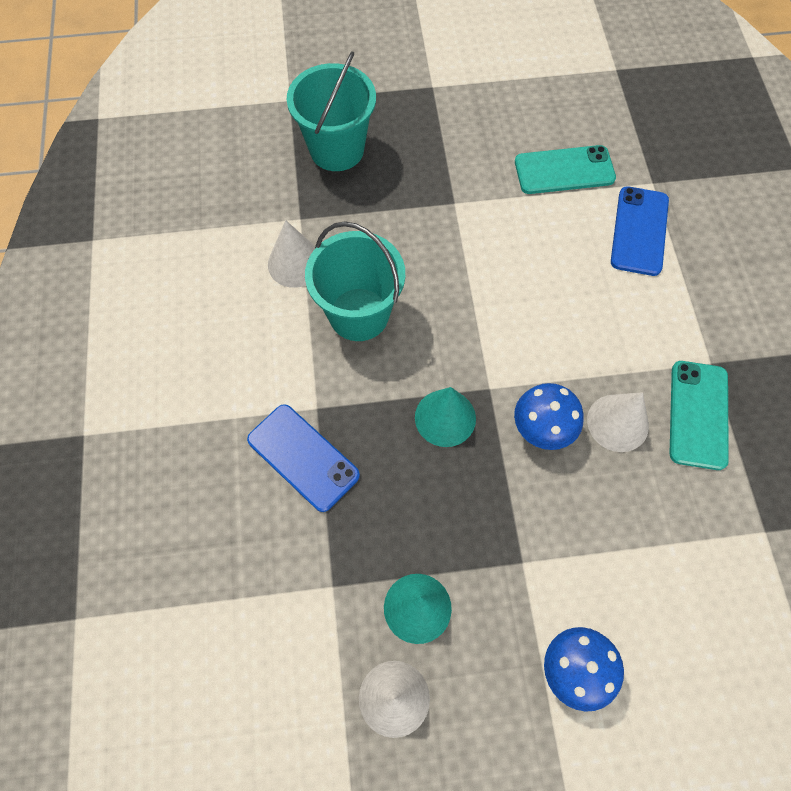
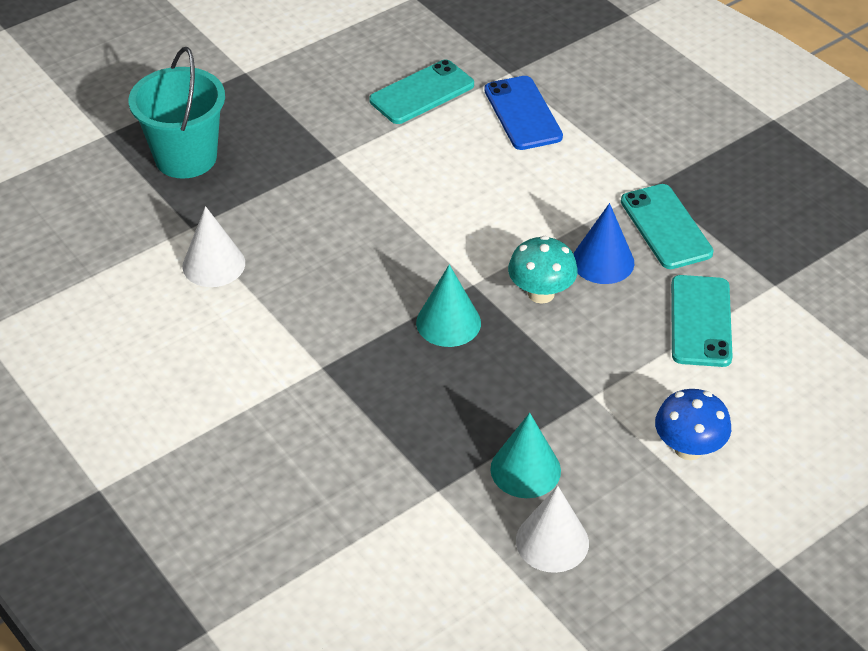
camera: 30 degrees left, 20 degrees down
(303, 457) = (337, 409): blue phone -> none
(359, 314) = (308, 279): turquoise bucket -> none
(542, 428) = (541, 293): blue mushroom -> turquoise mushroom
(617, 422) = (603, 261): white cone -> blue cone
(669, 535) = (700, 321): none -> turquoise phone

